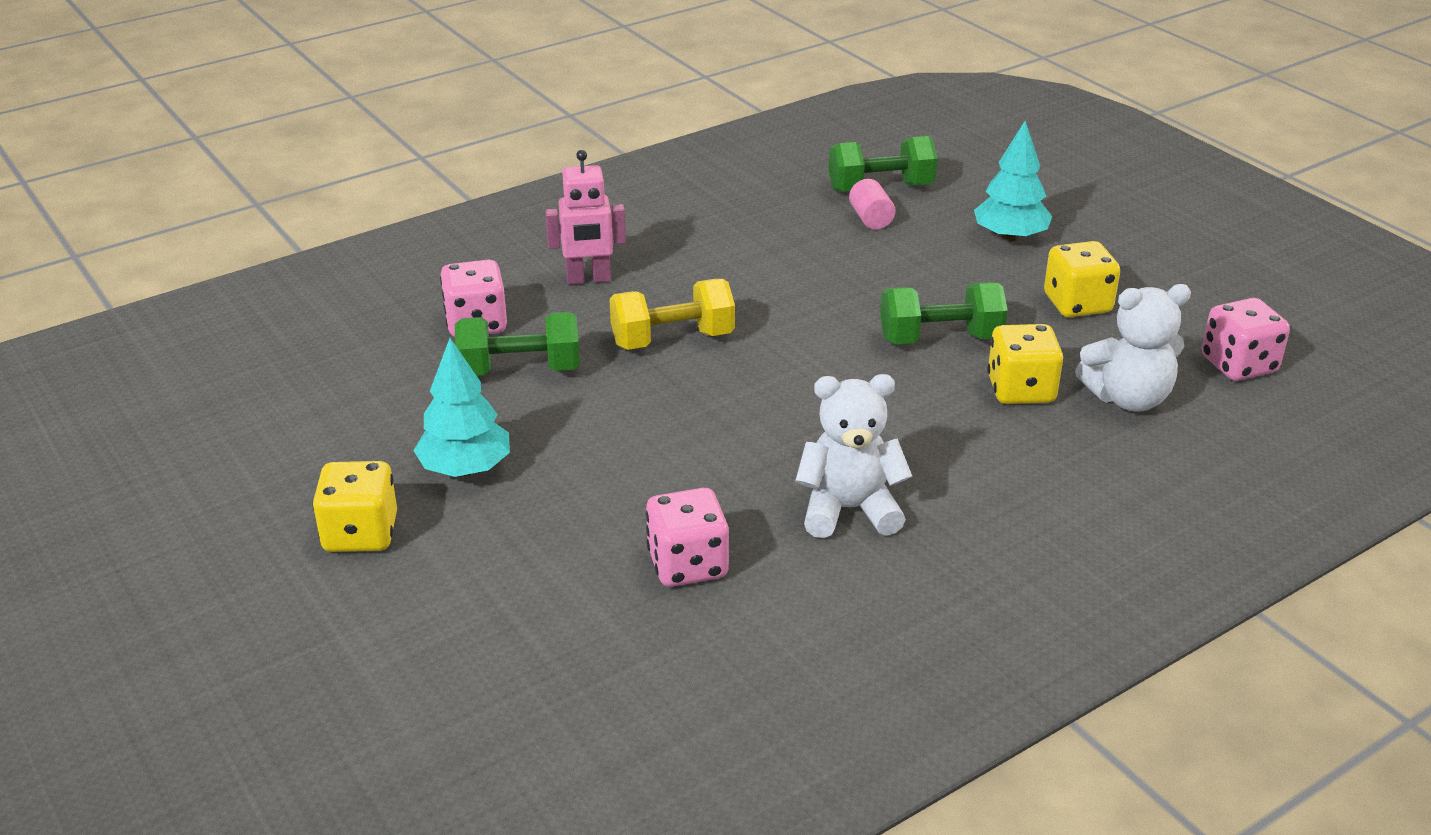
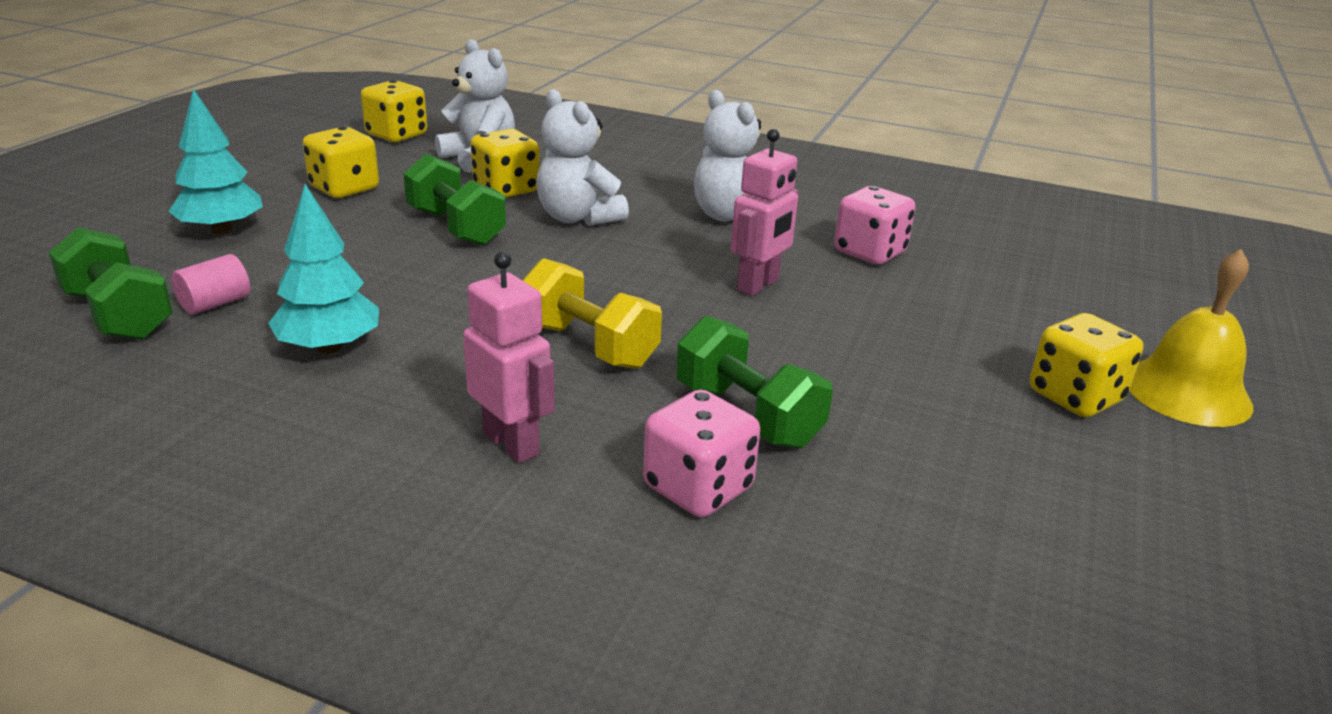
camera: 125 degrees left, 5 degrees down
(288, 605) = (1187, 392): none -> yellow bell
(465, 469) = (925, 380): turquoise tree -> turquoise tree (329, 347)
(687, 458) = (758, 285): none -> pink robot
(916, 410) = (578, 218): none -> white teddy bear
(1238, 365) = (396, 135): pink dice -> yellow dice

